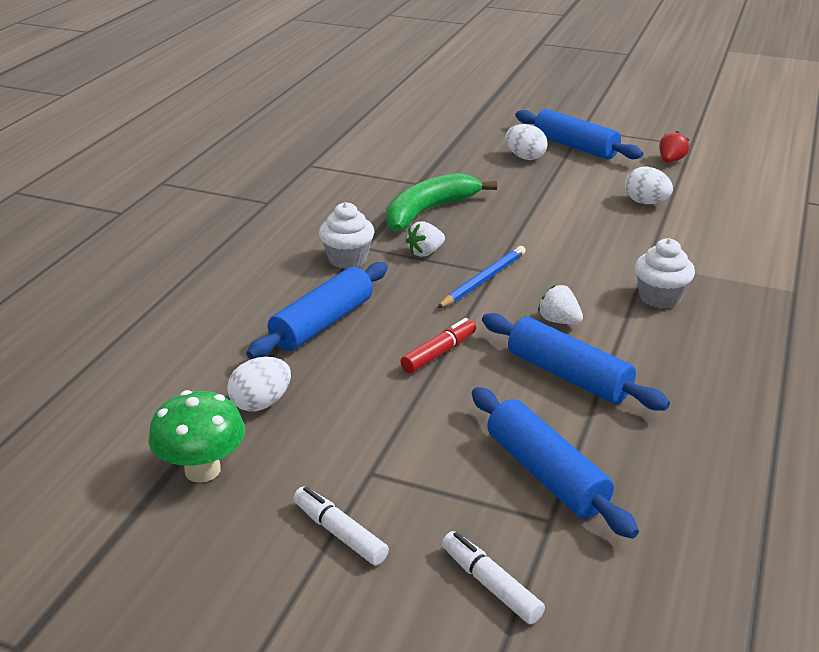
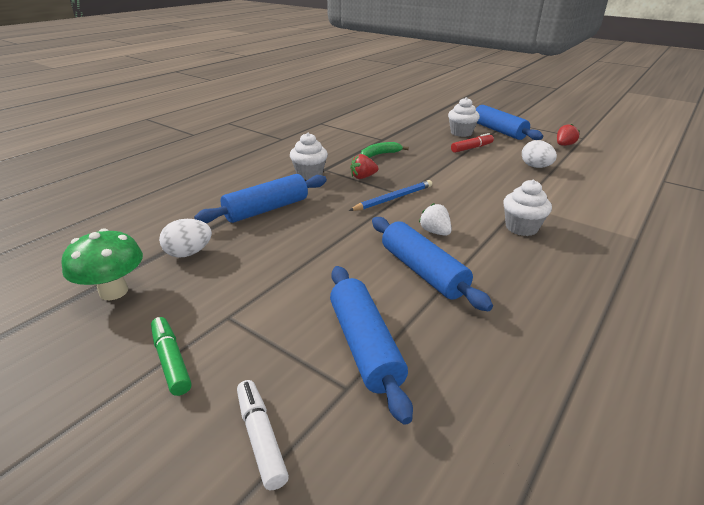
camera: 15 degrees right, 0 degrees up
(340, 533) = (171, 360): white marker -> green marker
(425, 252) = (363, 177): white strawberry -> red strawberry
(429, 211) = (380, 154): green banana -> green banana, size x0.56
(439, 353) = (334, 240): red marker -> red marker (472, 148)
(525, 157) = (461, 133): white egg -> white cupcake

